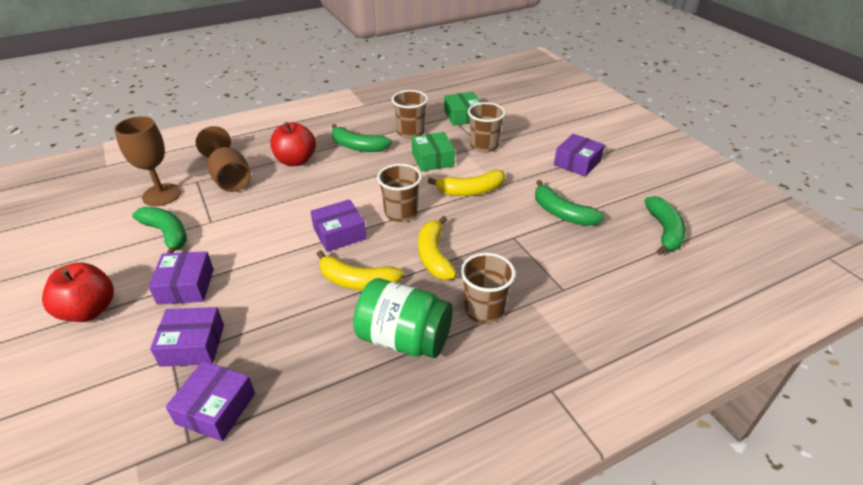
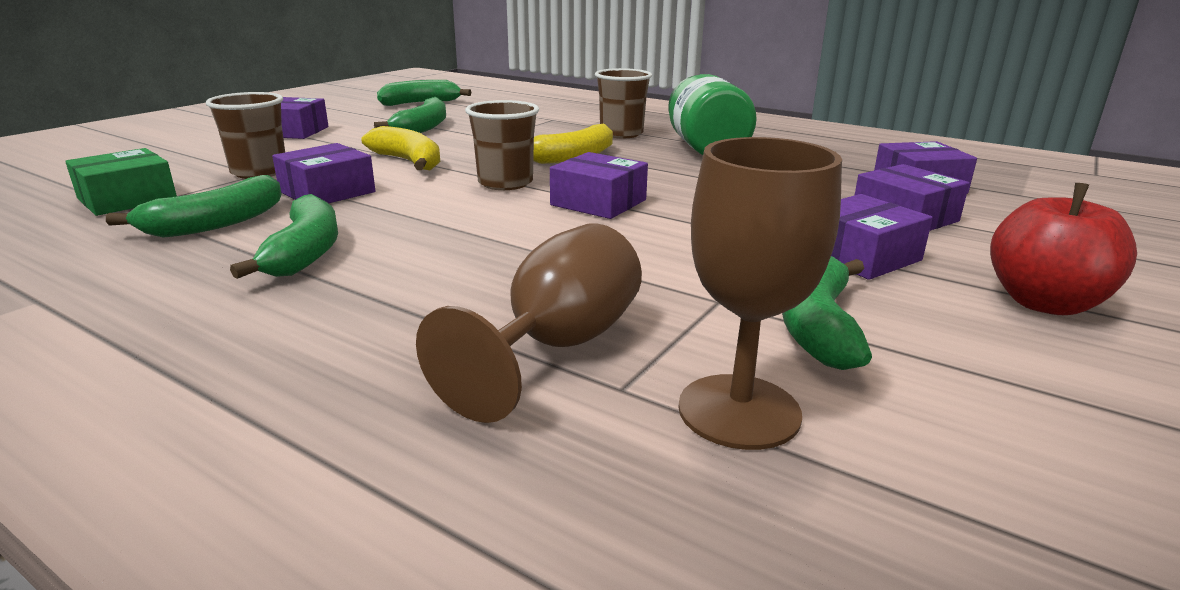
camera: 120 degrees left, 15 degrees down
(296, 161) = (412, 295): red apple -> none
(357, 281) = (668, 176): yellow banana -> none
(410, 132) = (216, 223): brown cup -> green banana
(433, 159) = (327, 192): green box -> purple box

